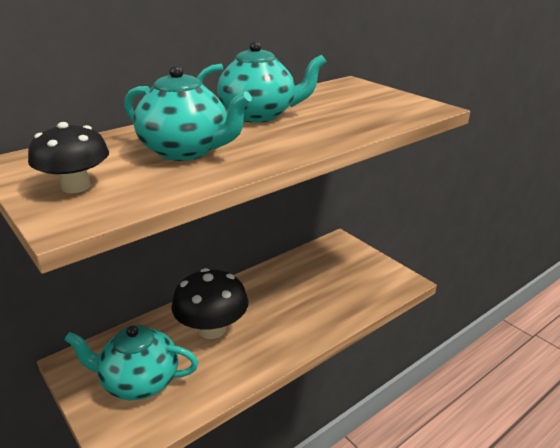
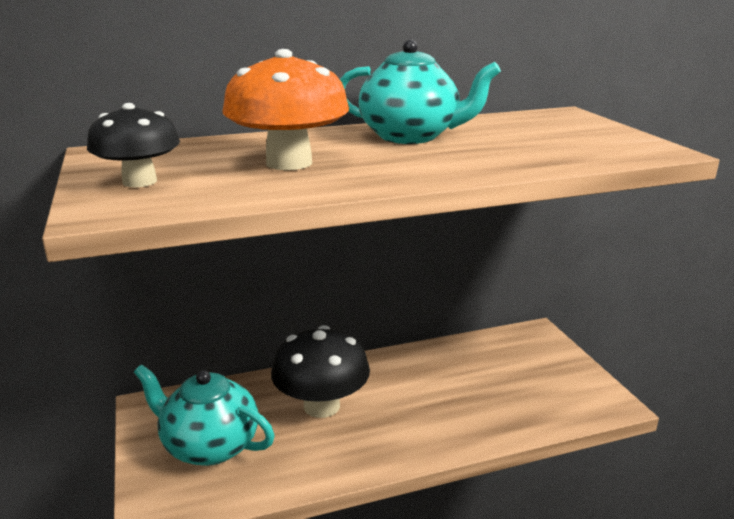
camera: 20 degrees right, 5 degrees down
(186, 151) = (289, 163): turquoise teapot -> orange mushroom

